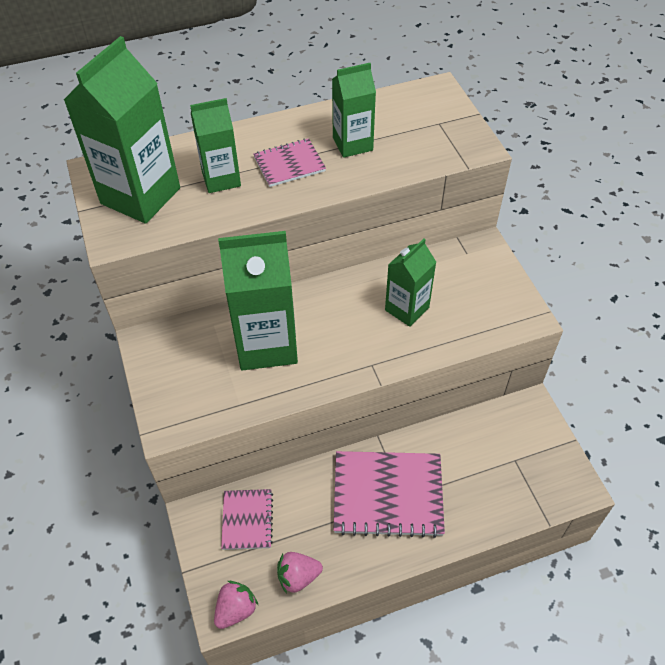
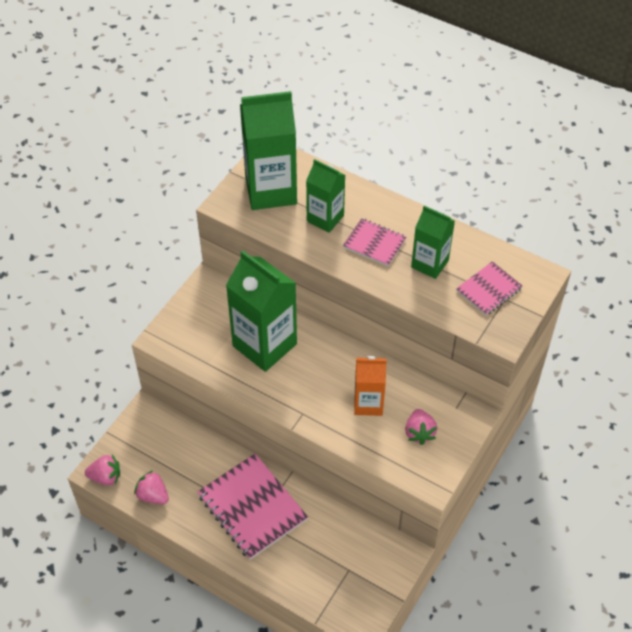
camera: 50 degrees right, 0 degrees up
(247, 520) = (167, 440): pink notebook -> pink notebook (489, 289)
(407, 309) = (368, 403): green carton -> orange carton
(470, 293) = (419, 433): none -> pink strawberry

